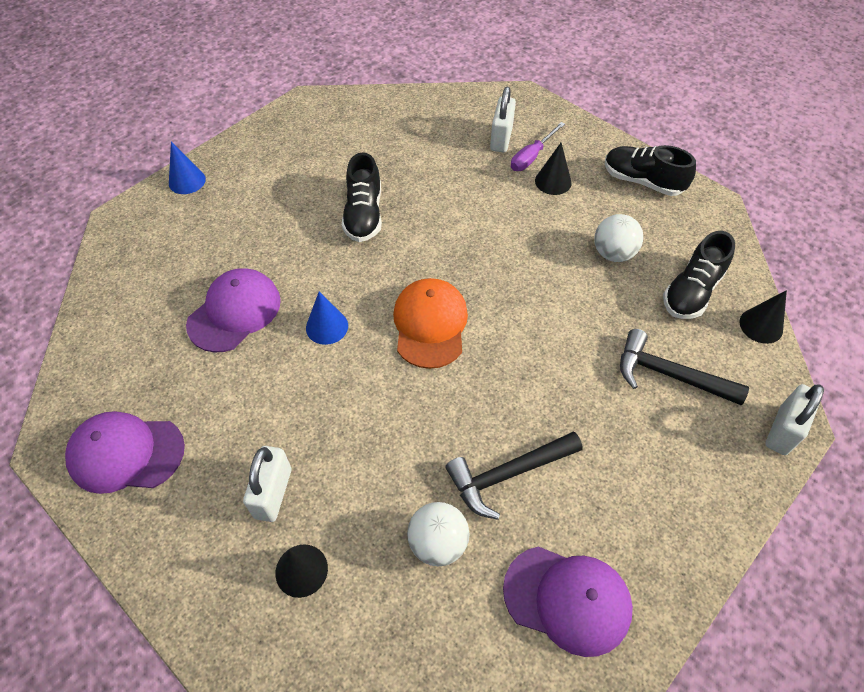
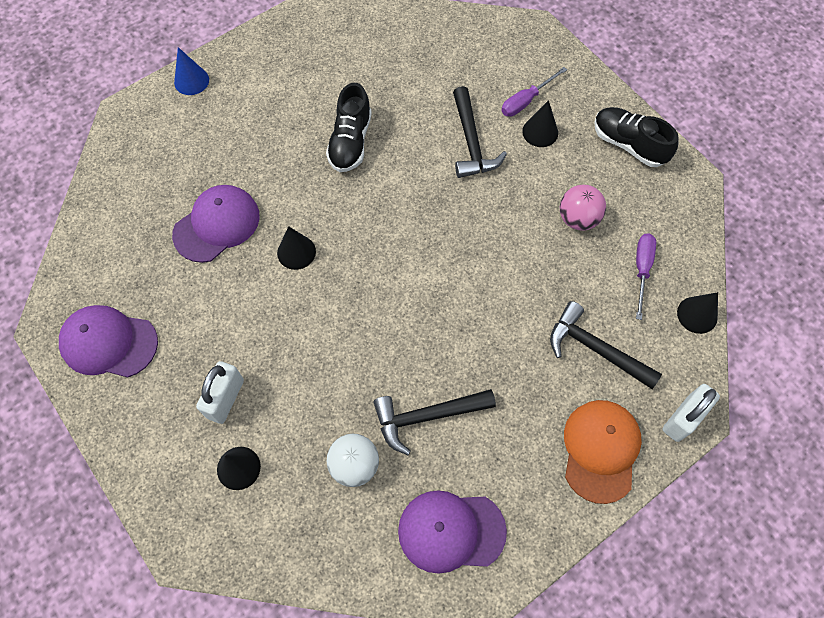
camera: 10 degrees right, 10 degrees up
(327, 326) = (296, 252): blue cone -> black cone
(430, 324) = (389, 265): orange cap -> orange cap (600, 450)
(487, 199) = (471, 143): none -> black hammer
(501, 139) = (500, 76): white padlock -> none
(567, 599) = (451, 531): purple cap -> purple cap turned 150 degrees clockwise
(613, 253) = (578, 219): white ball -> pink ball
(691, 291) = (641, 270): black shoe -> purple screwdriver

